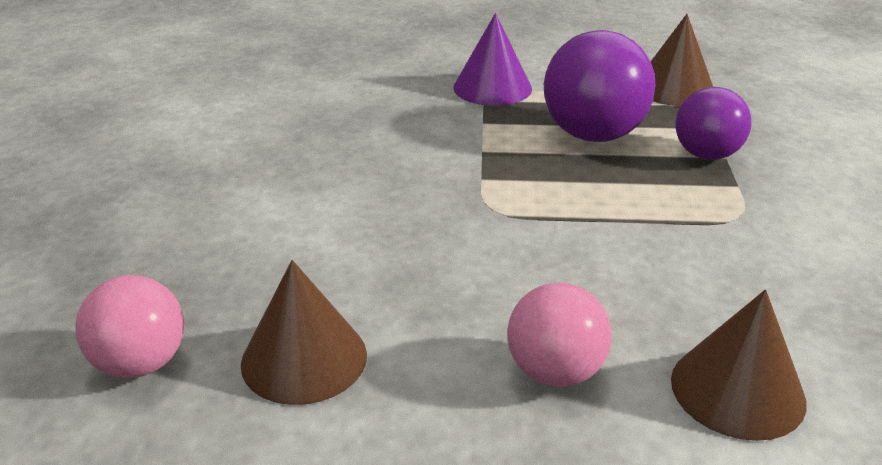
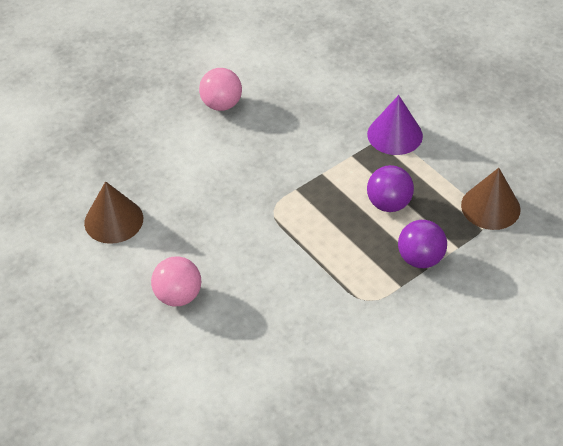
camera: 50 degrees right, 15 degrees up
(141, 363) = (68, 180): pink ball -> pink ball (221, 104)
(593, 135) = (388, 204): purple ball -> purple ball, size x0.64
(737, 390) = (223, 357): brown cone -> none

